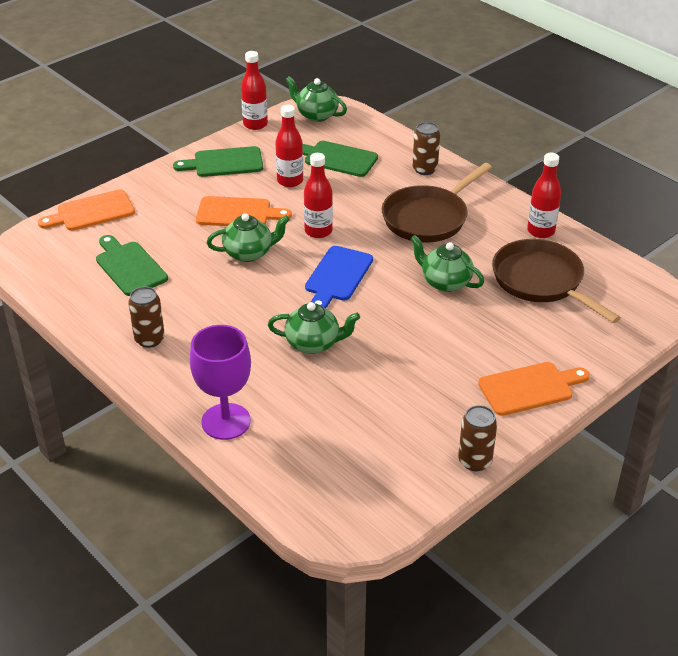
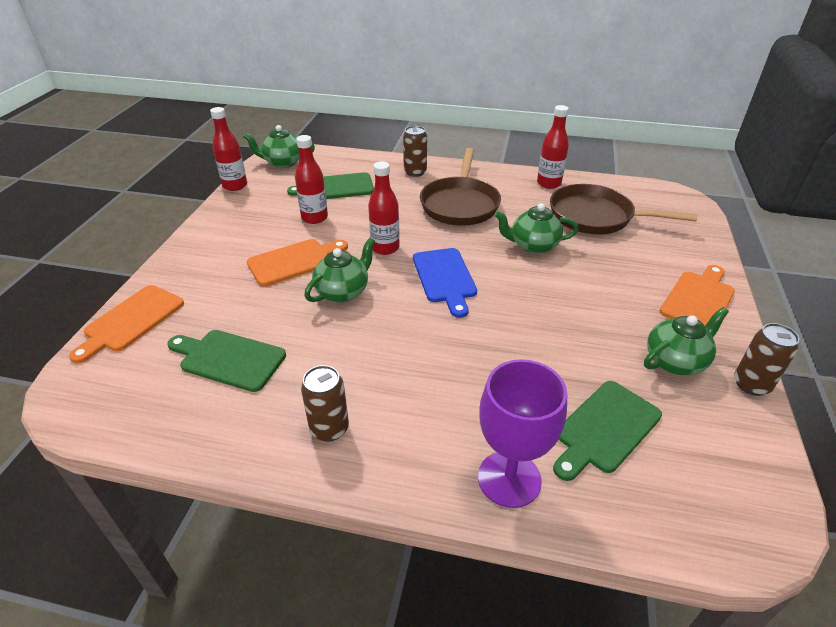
camera: 35 degrees left, 0 degrees up
(224, 163) = (236, 224): green cutting board -> green cutting board (605, 429)
(313, 344) = (495, 348): green teapot -> green teapot (675, 361)

